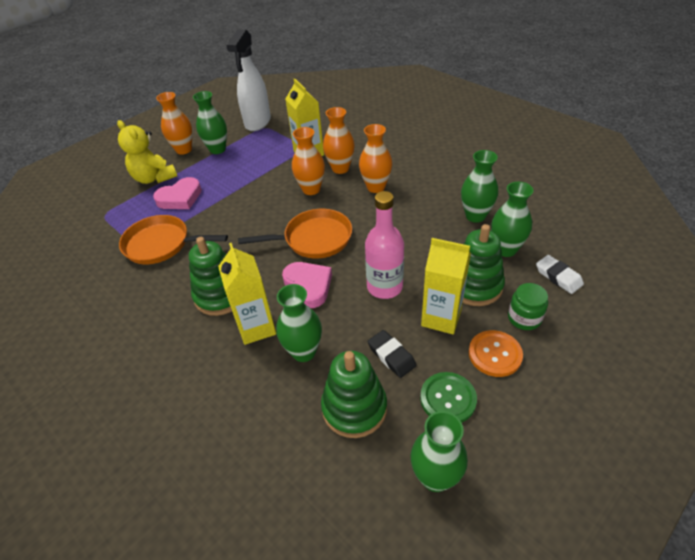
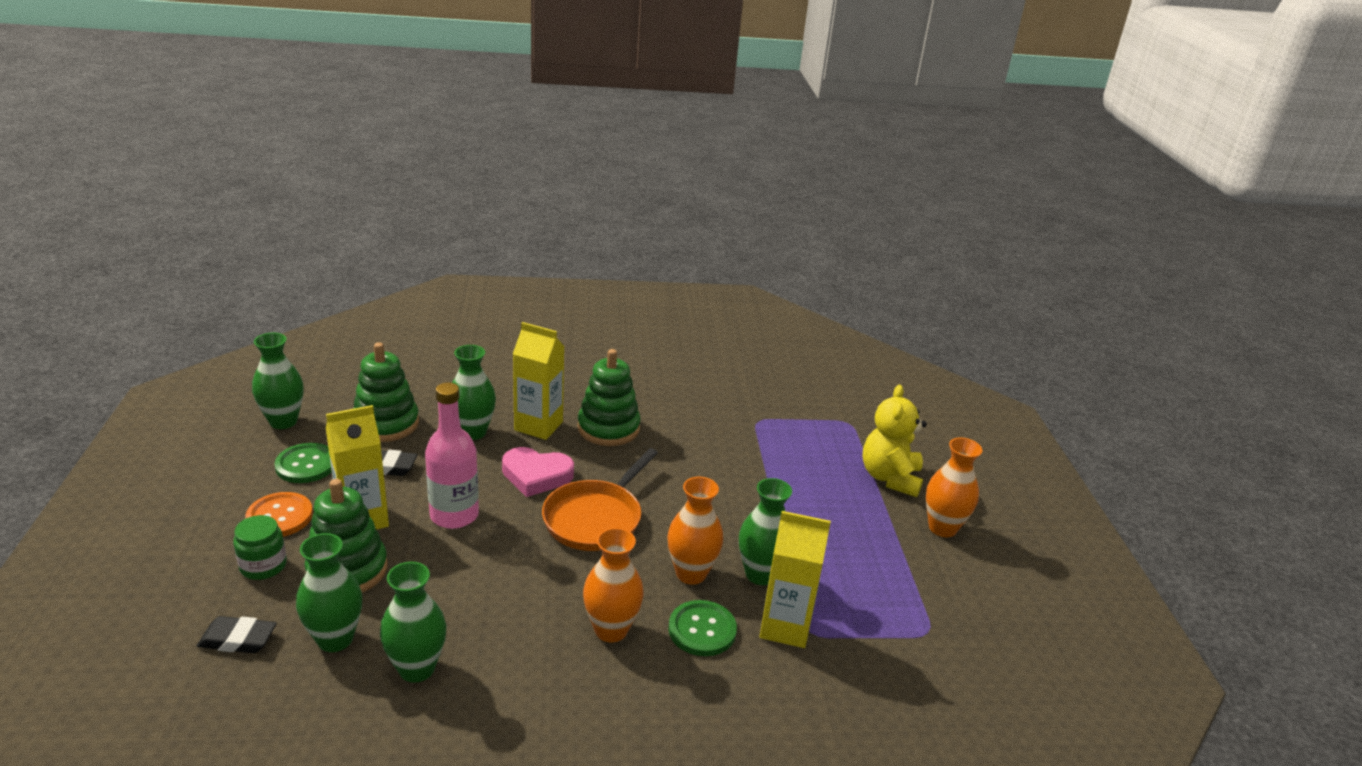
camera: 125 degrees right, 15 degrees down
(154, 178) = (890, 478): yellow teddy bear -> yellow teddy bear turned 75 degrees counterclockwise
(162, 244) = (739, 431): orange pan -> none
(180, 198) = (815, 476): pink heart -> none
(217, 149) = (907, 554): green vase -> green vase (760, 574)
(257, 122) = (955, 635): white spray bottle -> none
(340, 168) = (702, 630): orange vase -> green button
(558, 277) = (238, 639): white eraser -> black eraser

